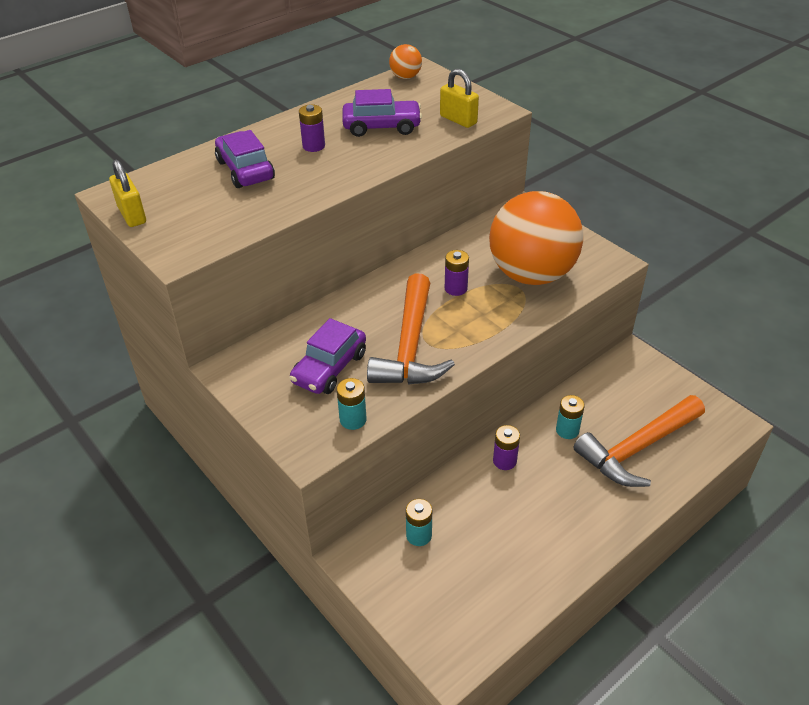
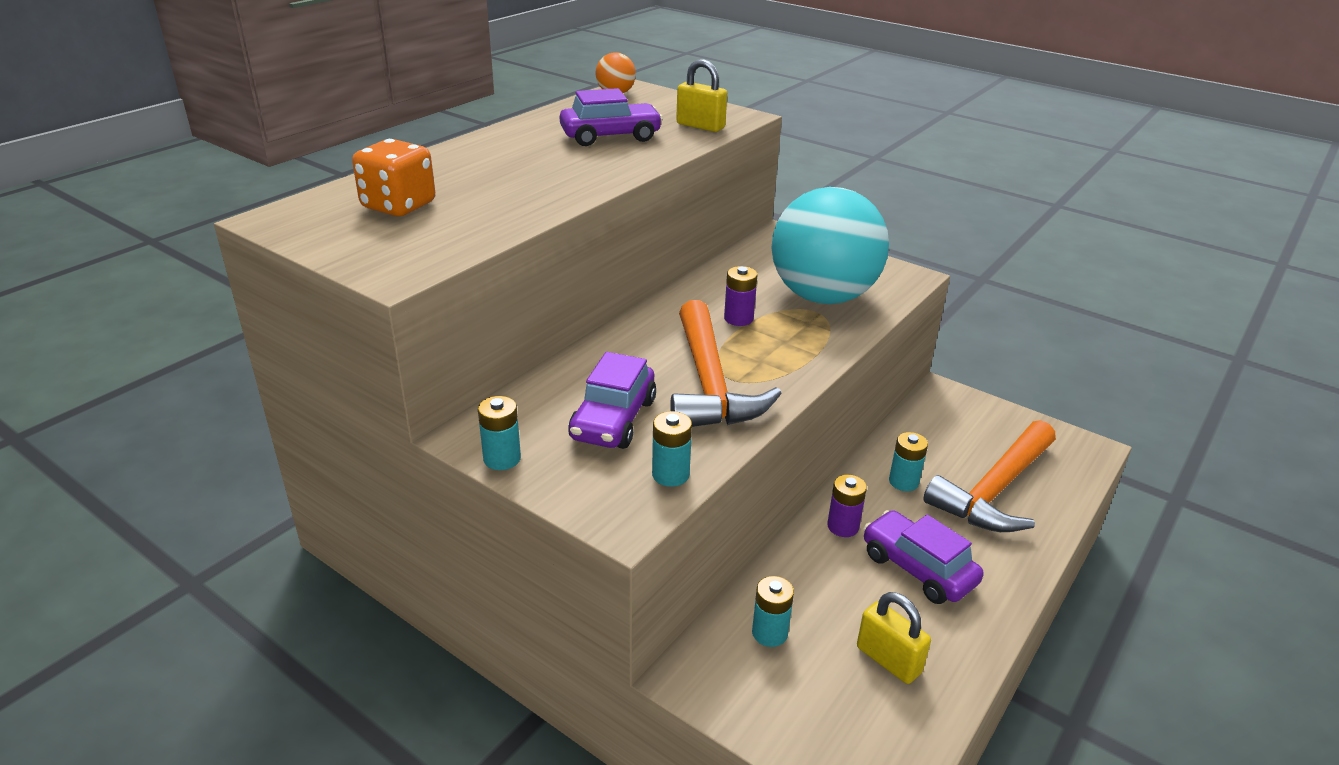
camera: 15 degrees left, 10 degrees down
(132, 215) = (310, 238): yellow padlock -> yellow padlock (888, 660)
(200, 188) = (398, 206): none -> orange dice
(243, 390) = (502, 459): none -> turquoise battery
(245, 170) = (452, 184): purple car -> purple car (918, 568)
(313, 146) = (533, 157): purple battery -> none
(531, 274) = (823, 296): orange ball -> turquoise ball

